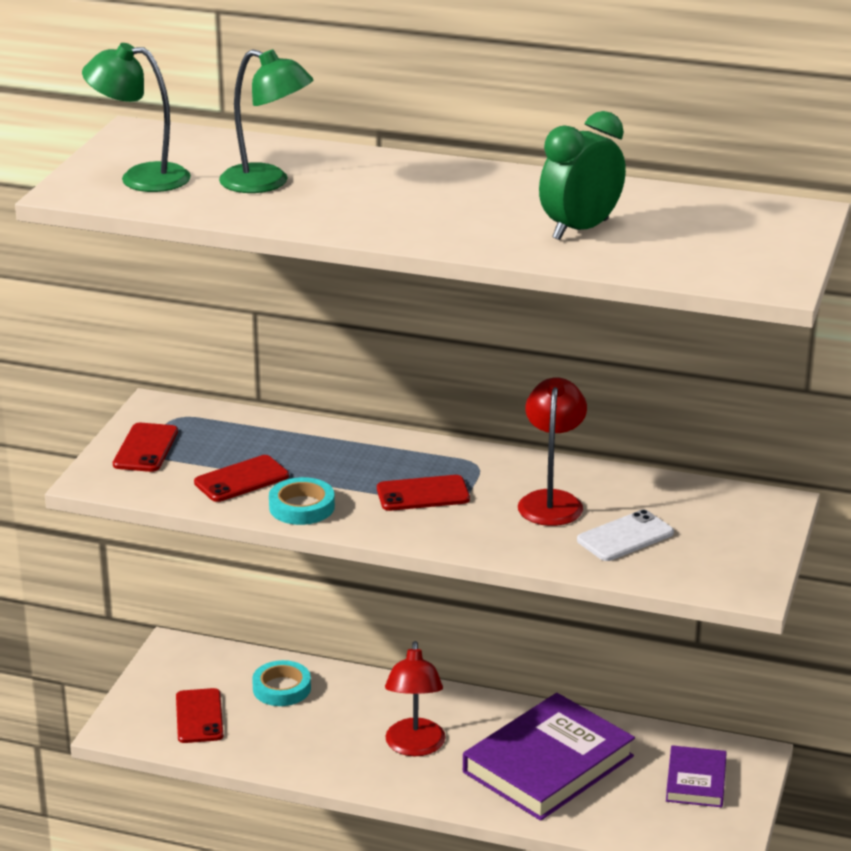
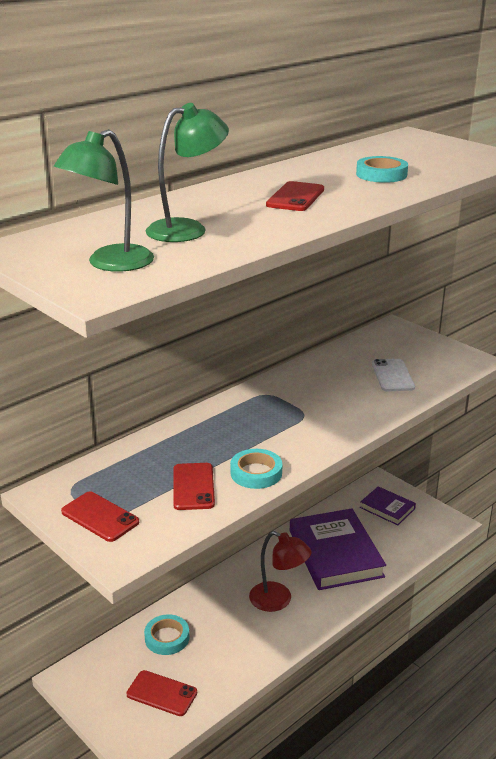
camera: 60 degrees left, 0 degrees up
(423, 494) = (284, 423): red phone -> red phone (295, 197)
(551, 501) = (333, 384): red lamp -> none
(580, 229) = (381, 174): green clock -> turquoise tape

